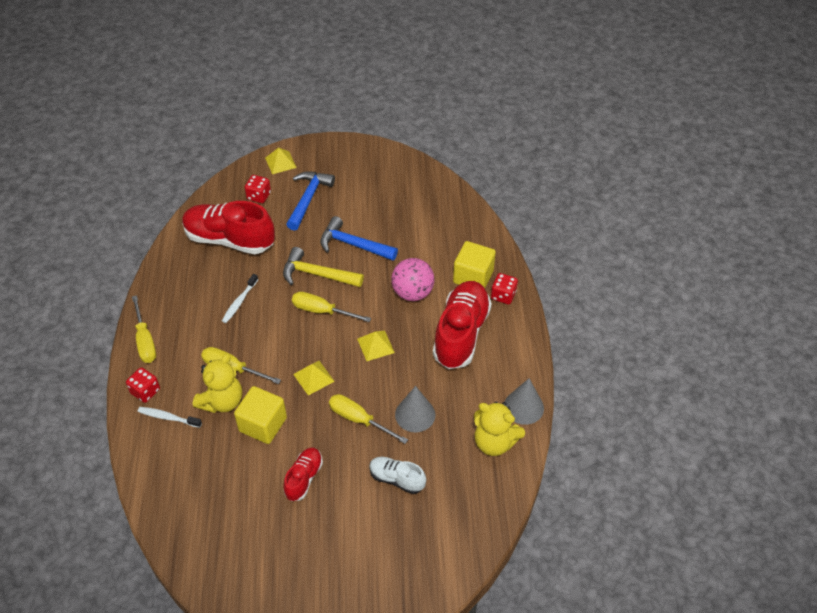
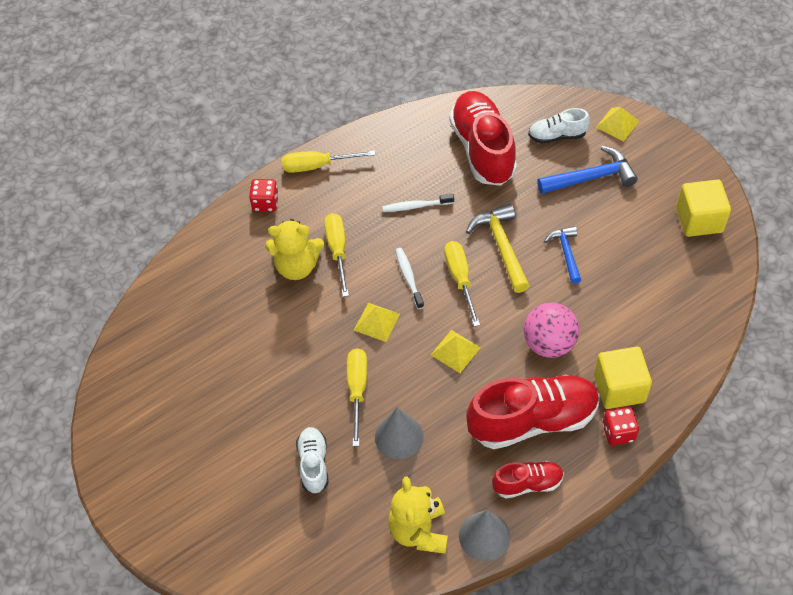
camera: 60 degrees right, 5 degrees up
(145, 340) = (317, 166): yellow screwdriver -> yellow screwdriver turned 45 degrees clockwise
(168, 417) = (251, 238): white toothbrush -> white toothbrush (408, 277)
(259, 196) = (557, 136): red dice -> white shoe
(263, 424) = (295, 314): yellow cube -> yellow cube (699, 220)
(304, 478) = (261, 384): red shoe -> red shoe (527, 484)
(353, 245) = (566, 253): blue hammer -> blue hammer, size x0.65

